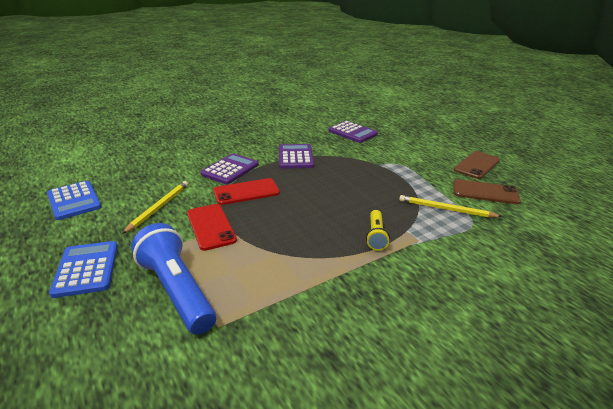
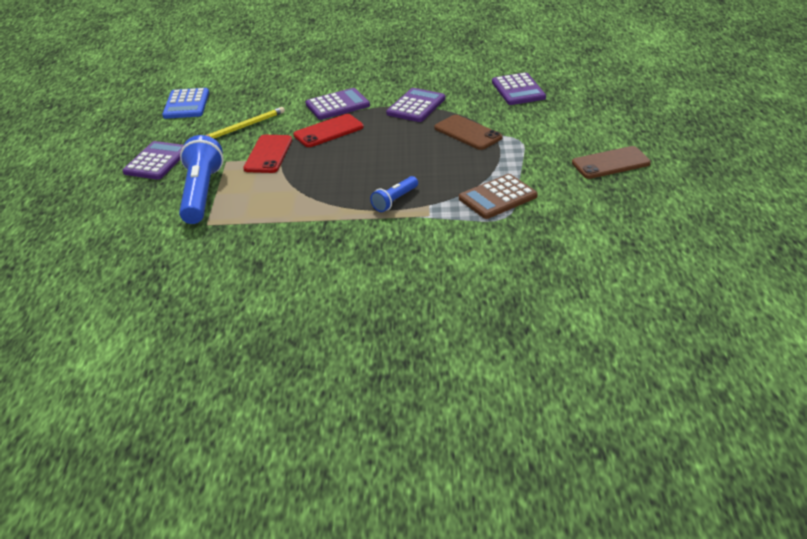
camera: 35 degrees right, 5 degrees up
(86, 269) = (157, 161): blue calculator -> purple calculator
(246, 192) = (328, 131): red phone -> red phone turned 45 degrees counterclockwise
(376, 236) = (395, 201): yellow flashlight -> blue flashlight
(446, 209) = (497, 197): yellow pencil -> brown calculator
(485, 192) = (569, 193): brown phone -> brown phone (467, 133)

